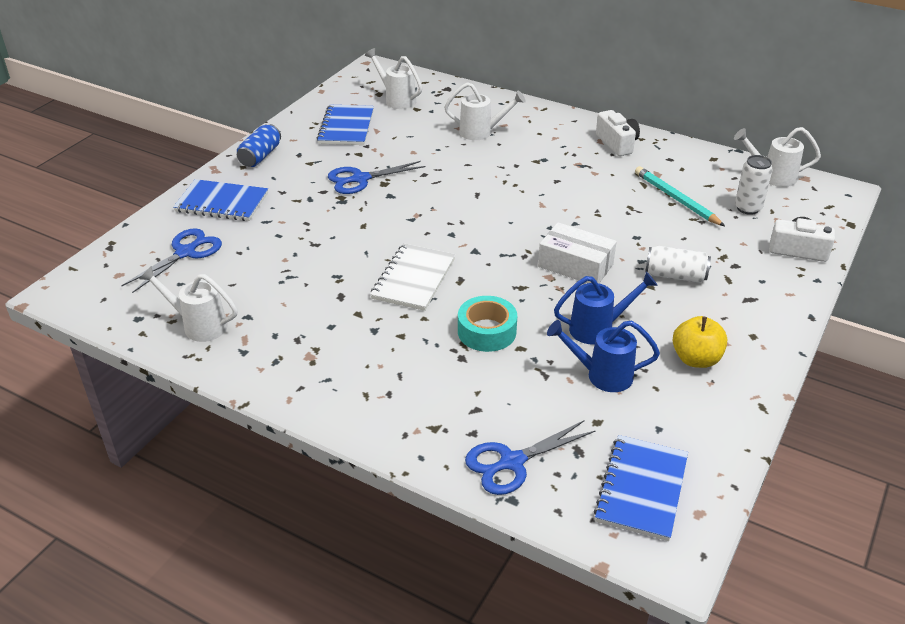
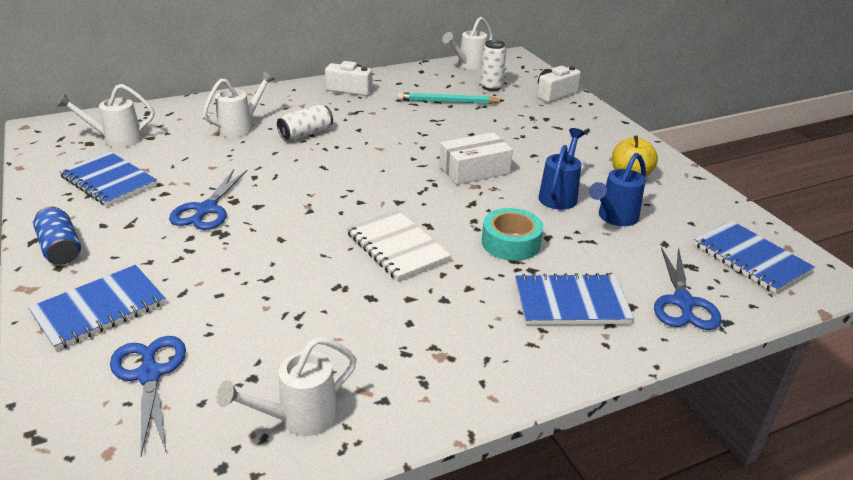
camera: 55 degrees left, 5 degrees down
(440, 396) = (571, 302): none -> blue notebook
(675, 275) = (532, 141): white can -> white can (306, 134)

